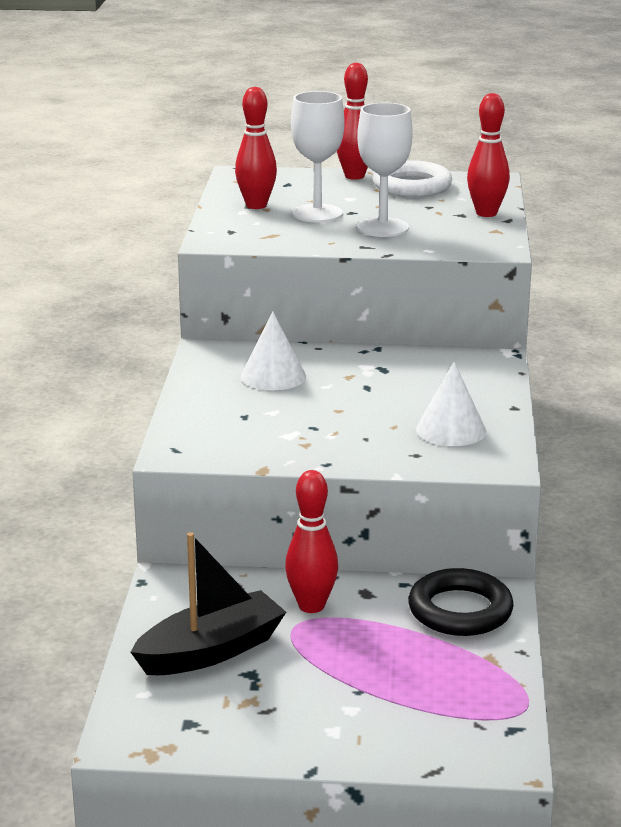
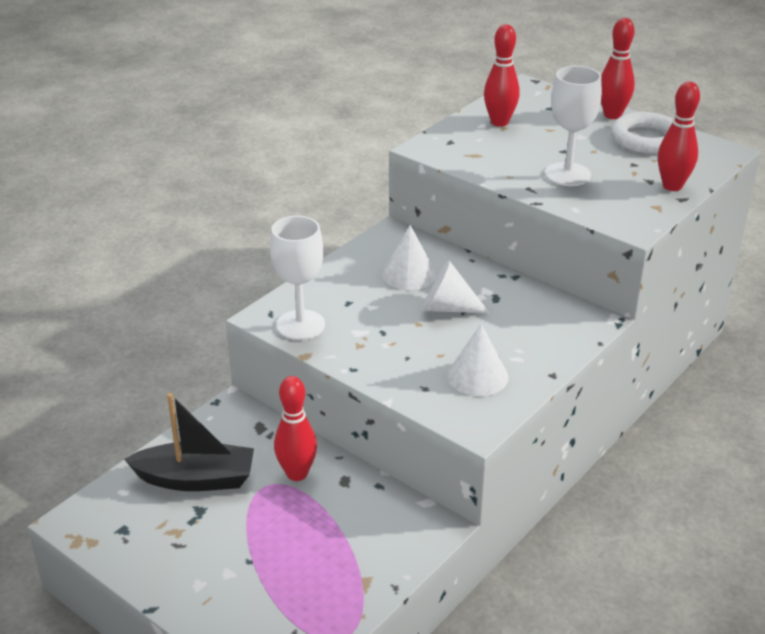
camera: 35 degrees right, 10 degrees up
(317, 213) = (535, 144): white goblet -> white goblet (300, 325)
(349, 390) = (448, 308): none -> white cone
(460, 610) = (391, 528): black ring -> none

